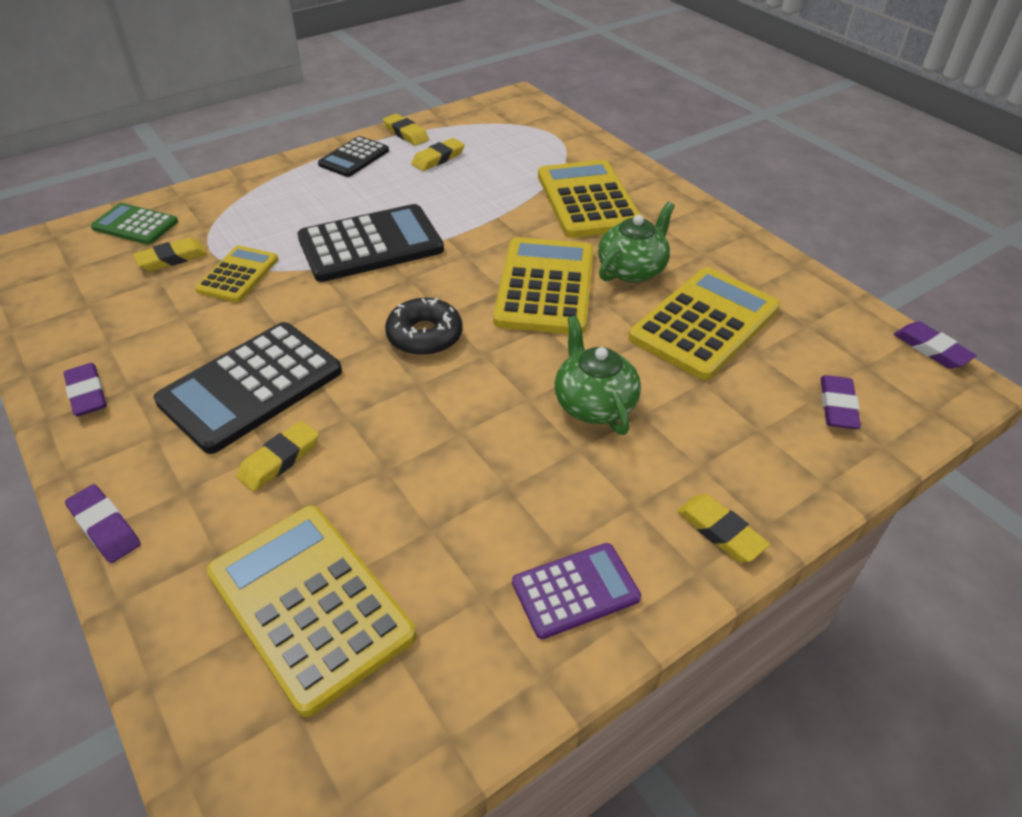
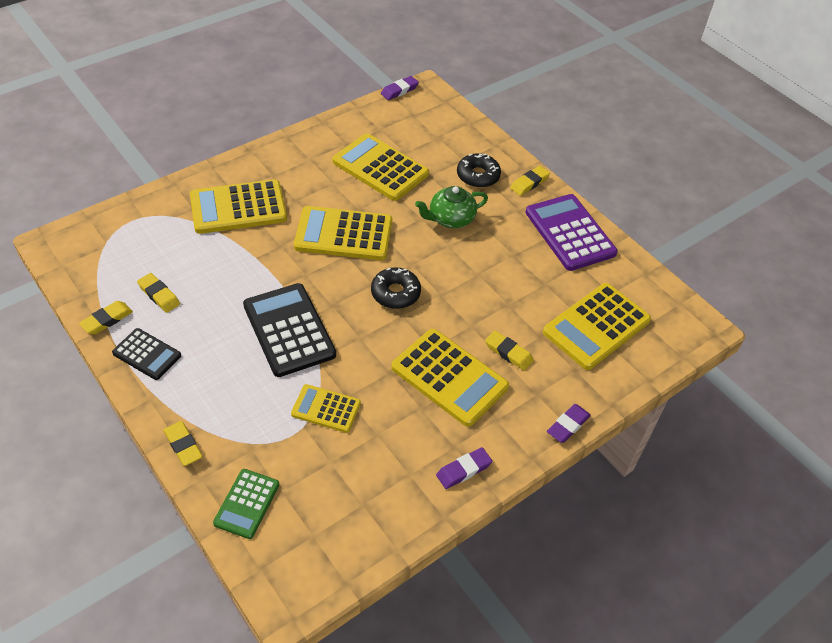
camera: 95 degrees left, 5 degrees up
(172, 259) = (302, 460): yellow eraser -> yellow eraser (183, 445)
(251, 386) = (449, 377): black calculator -> yellow calculator
(575, 590) = (570, 233): purple calculator -> purple calculator, size x1.75
(632, 269) = (326, 192): green teapot -> none
(720, 448) = (478, 176): none -> black donut
(837, 406) = (444, 131): purple eraser -> none

